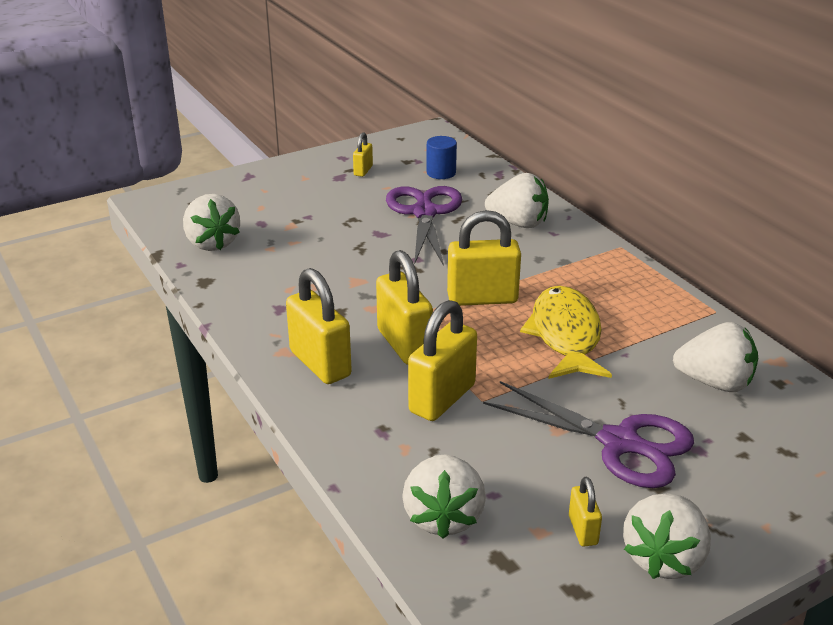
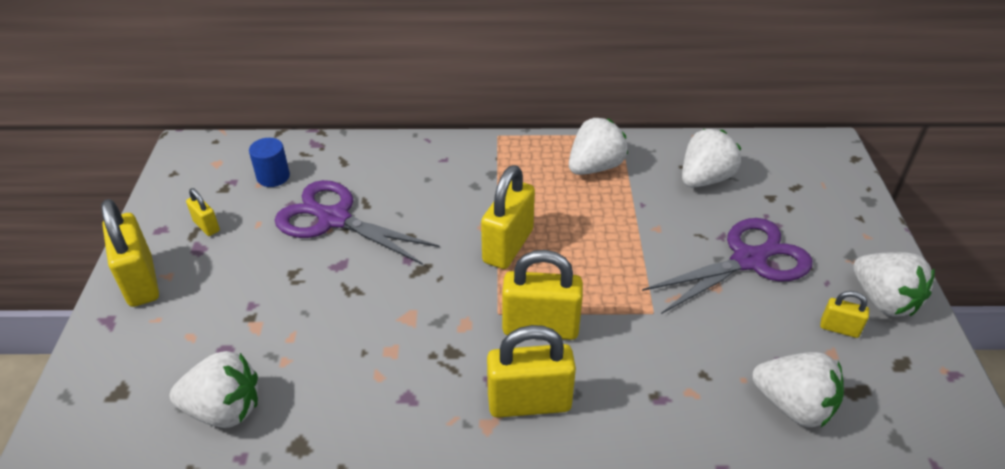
camera: 60 degrees left, 10 degrees up
(442, 398) = (636, 337): yellow padlock -> yellow padlock (141, 281)
(518, 223) = (410, 171): white strawberry -> white strawberry (595, 167)
(565, 335) = (597, 223): yellow fish -> none

